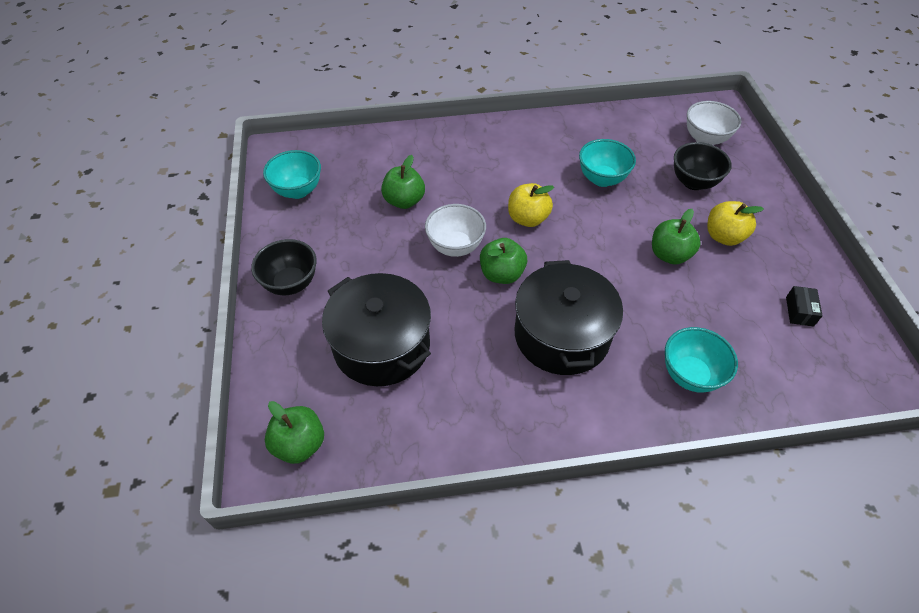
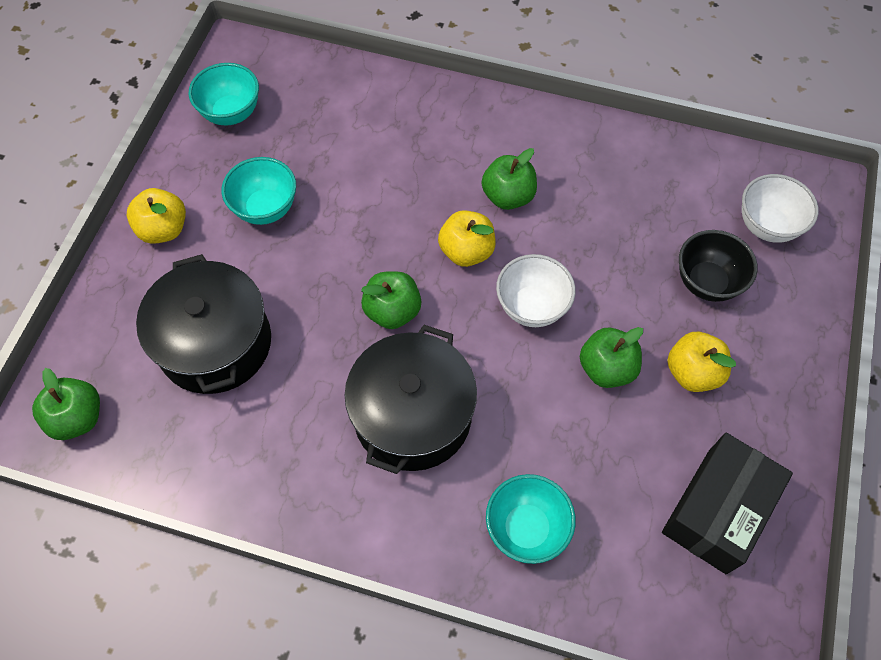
camera: 25 degrees right, 10 degrees up
(291, 283) = (163, 229): black bowl -> yellow apple
(404, 201) = (339, 172): green apple -> green apple (508, 196)
(455, 247) = (362, 255): white bowl -> white bowl (531, 307)
(602, 179) = (591, 232): turquoise bowl -> turquoise bowl (265, 209)
(799, 311) = (717, 510): black box -> black box, size x2.35

